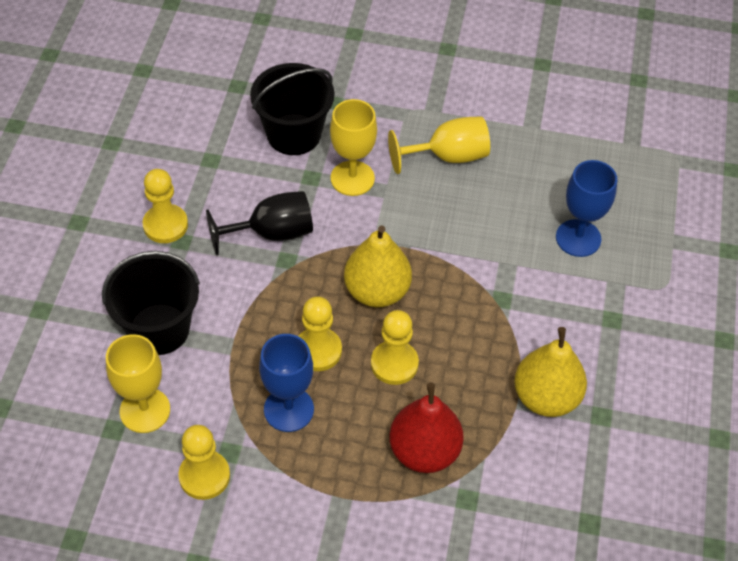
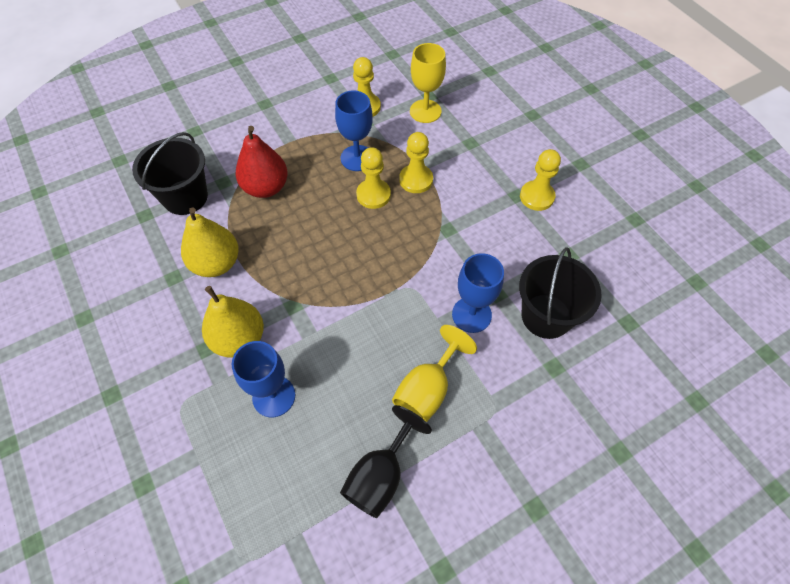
camera: 140 degrees right, 5 degrees up
(159, 329) = (466, 146): black bucket -> black bucket (185, 197)
(272, 233) = (475, 238): black goblet -> black goblet (380, 475)
(352, 178) = (471, 314): yellow goblet -> blue goblet
(377, 291) = (375, 251): yellow pear -> yellow pear (239, 339)
(394, 364) = (324, 218): yellow pawn -> yellow pawn (416, 180)

